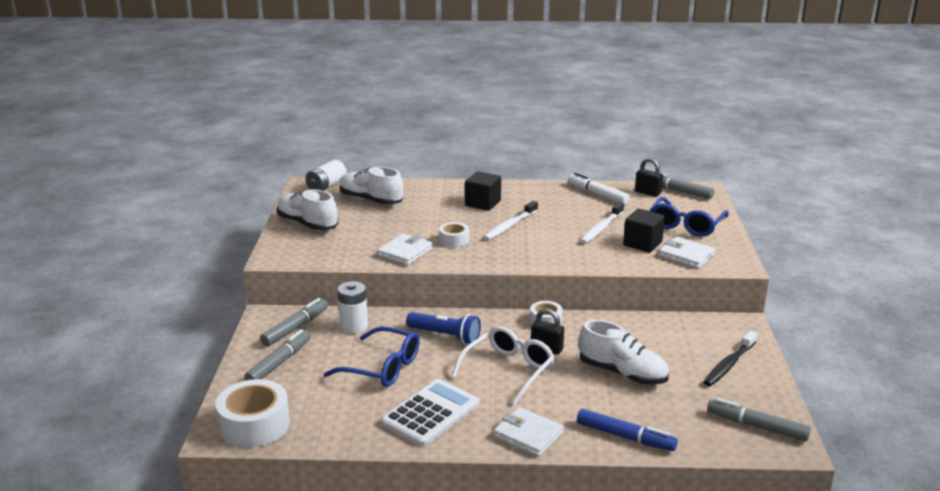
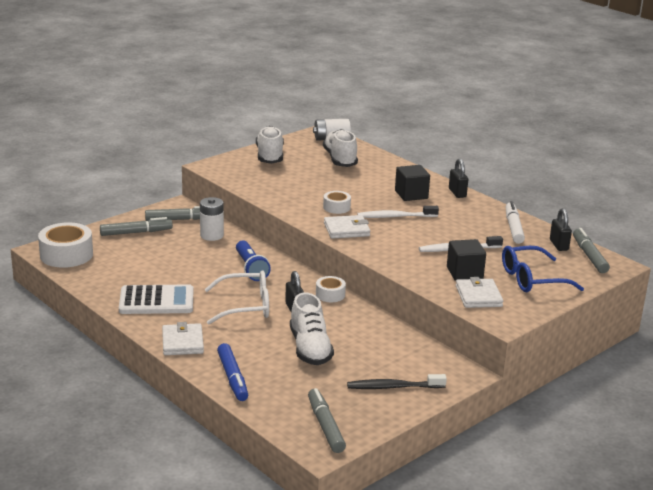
camera: 45 degrees right, 0 degrees up
(382, 367) = (181, 264): blue glasses -> none
(405, 252) = (290, 199): white wallet -> white wallet (346, 230)
(509, 186) = (457, 193): none -> black padlock

